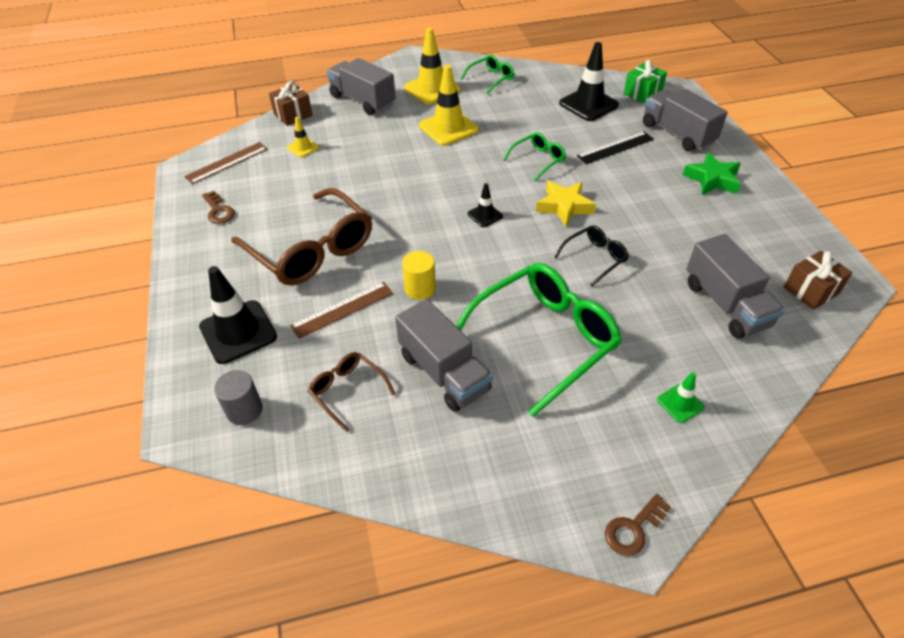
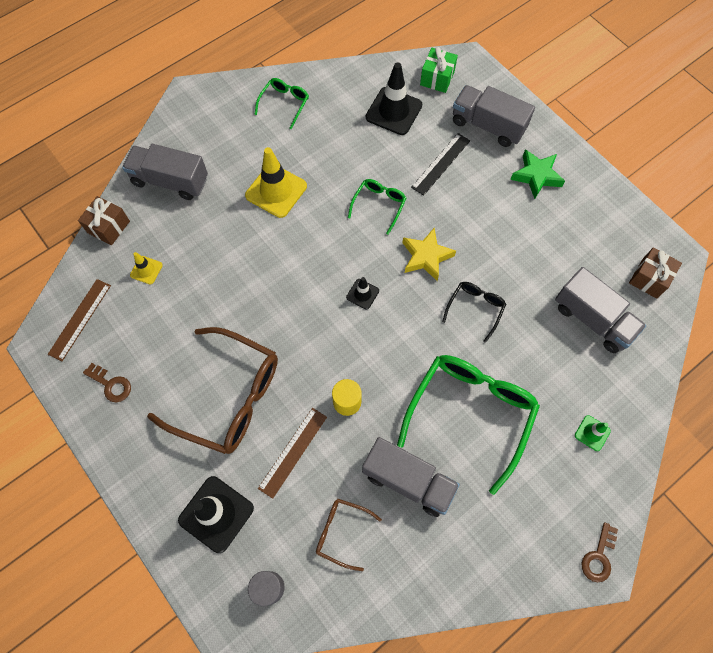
camera: 25 degrees left, 20 degrees up
(432, 89) = (232, 139): yellow traffic cone -> none

